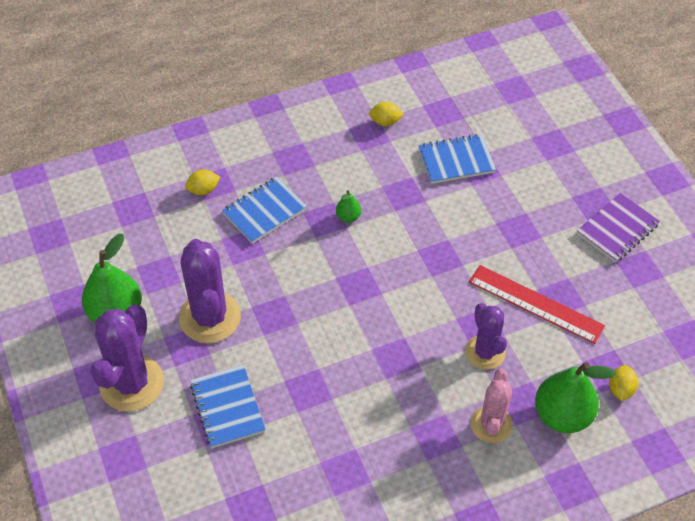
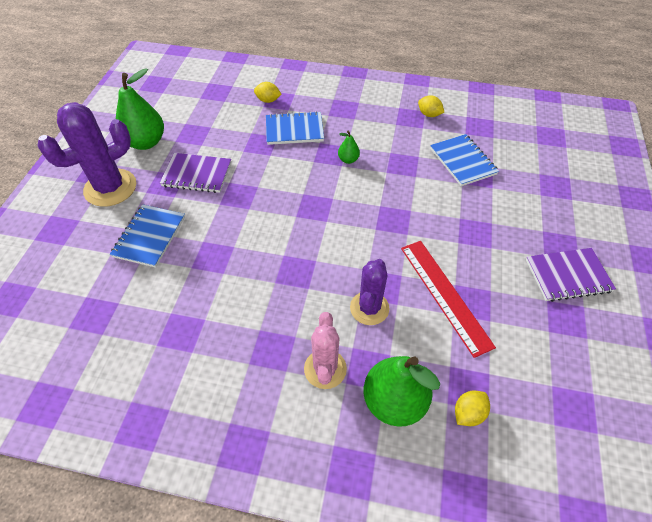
camera: 35 degrees right, 0 degrees up
(210, 317) = (197, 174): purple cactus -> purple notebook
(456, 160) = (463, 161): blue notebook -> blue notebook turned 45 degrees clockwise
(491, 424) = (325, 369): pink cactus -> pink cactus turned 45 degrees counterclockwise

